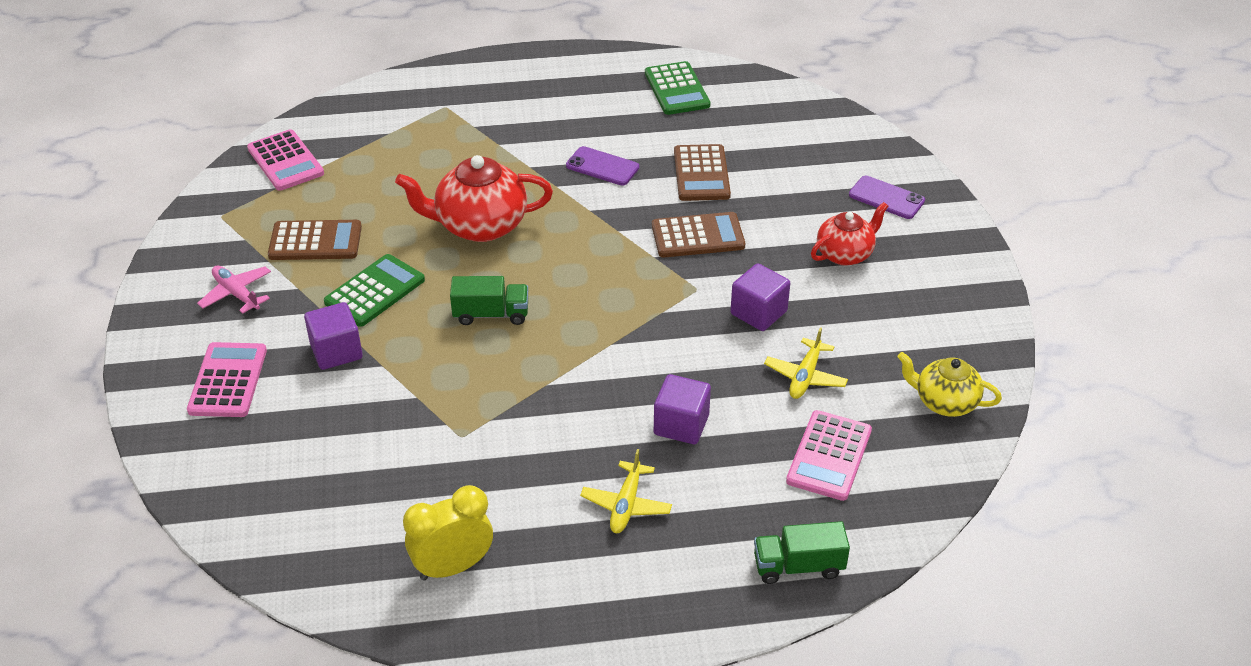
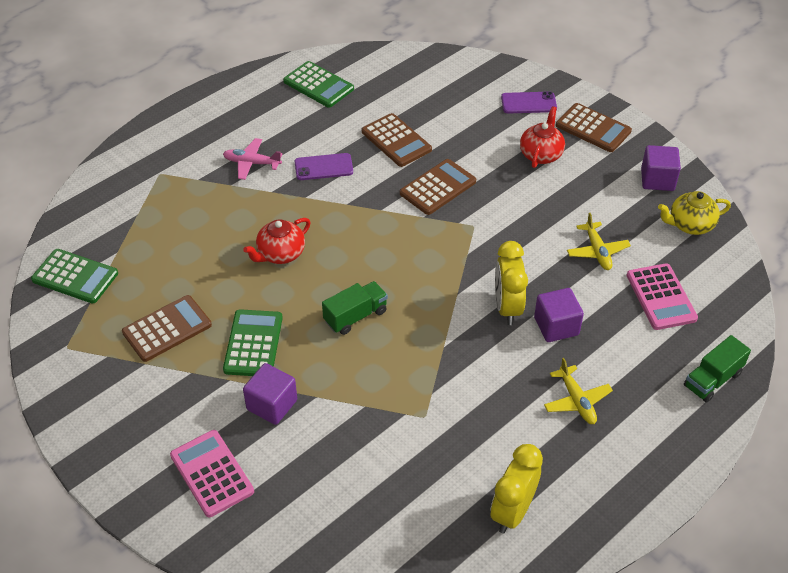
camera: 35 degrees left, 5 degrees up
(236, 294) = (147, 403): pink plane -> pink plane (251, 163)
(285, 161) = (75, 277): pink calculator -> green calculator
(480, 225) = (280, 254): red teapot -> red teapot, size x0.62
(649, 381) = (507, 307): none -> yellow clock
(758, 313) = (528, 222): purple cube -> purple cube (657, 180)
(935, 254) = (593, 128): none -> brown calculator

